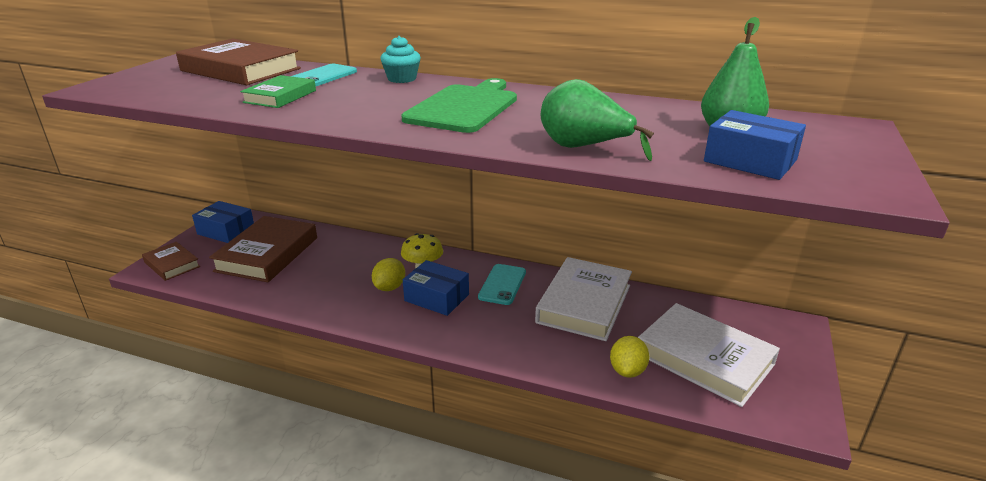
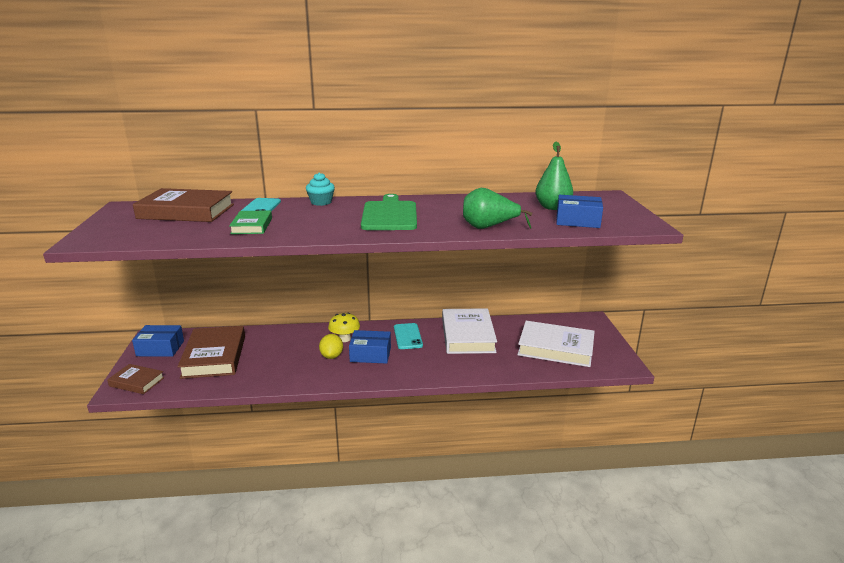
camera: 25 degrees left, 5 degrees down
(627, 371) = (519, 365): yellow lemon -> none

